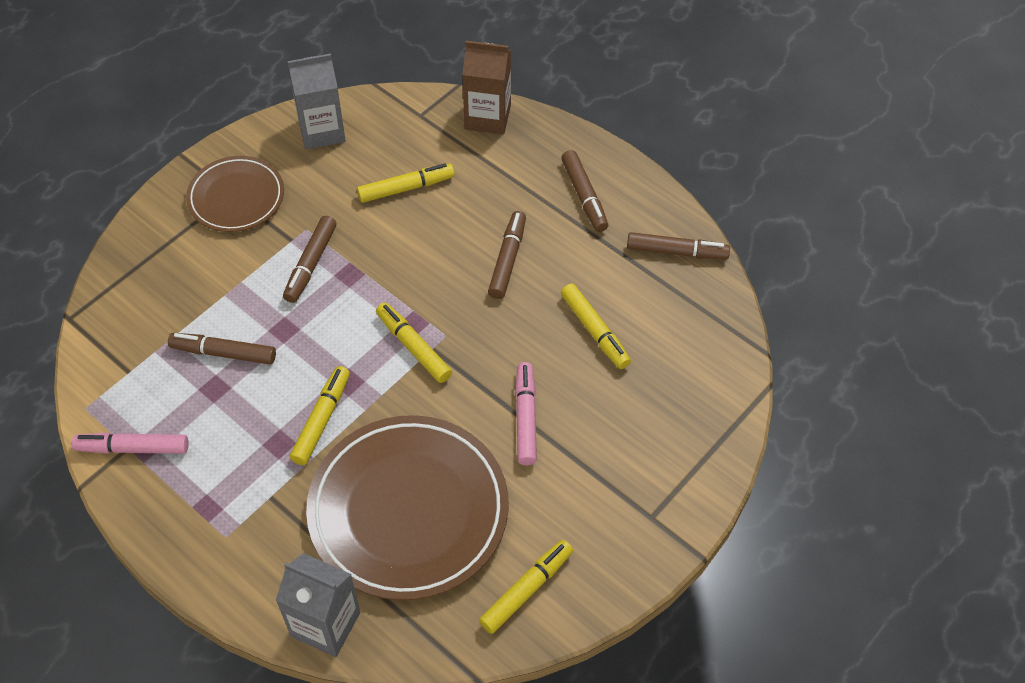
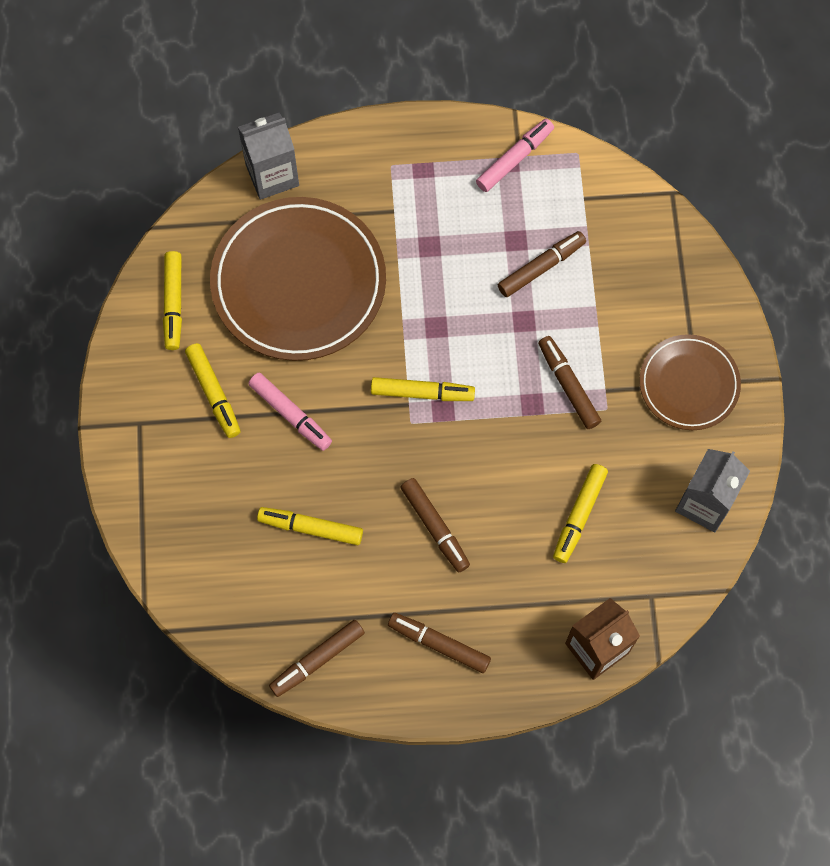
camera: 135 degrees right, 15 degrees up
(321, 419) = (422, 286): yellow marker -> yellow marker (214, 393)

